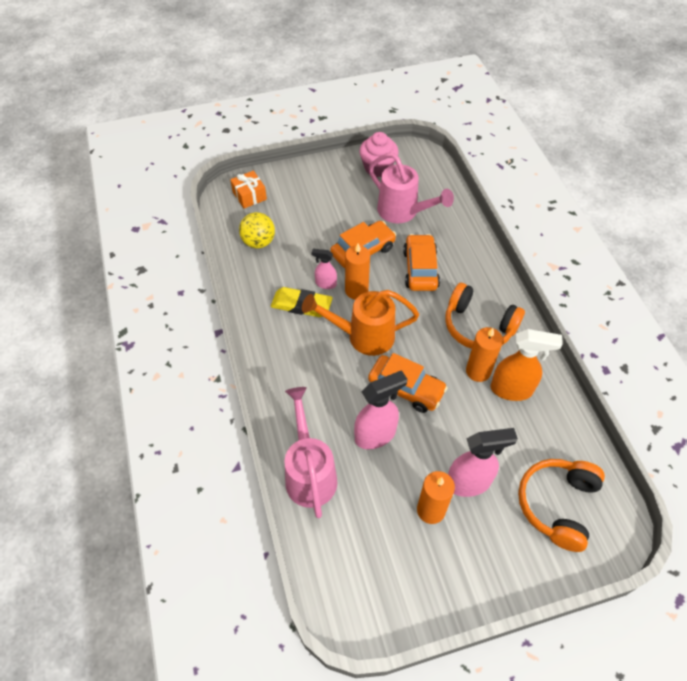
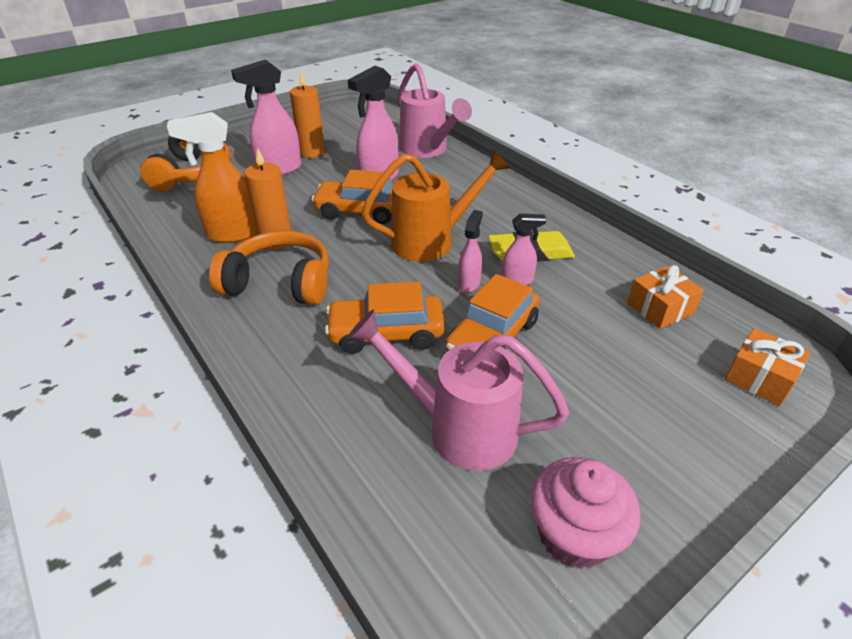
camera: 160 degrees right, 15 degrees down
(258, 242) = (659, 308): yellow ball -> orange gift
(356, 290) = (469, 283): orange candle -> pink spray bottle
(420, 269) = (386, 333): orange car -> orange car turned 105 degrees clockwise

